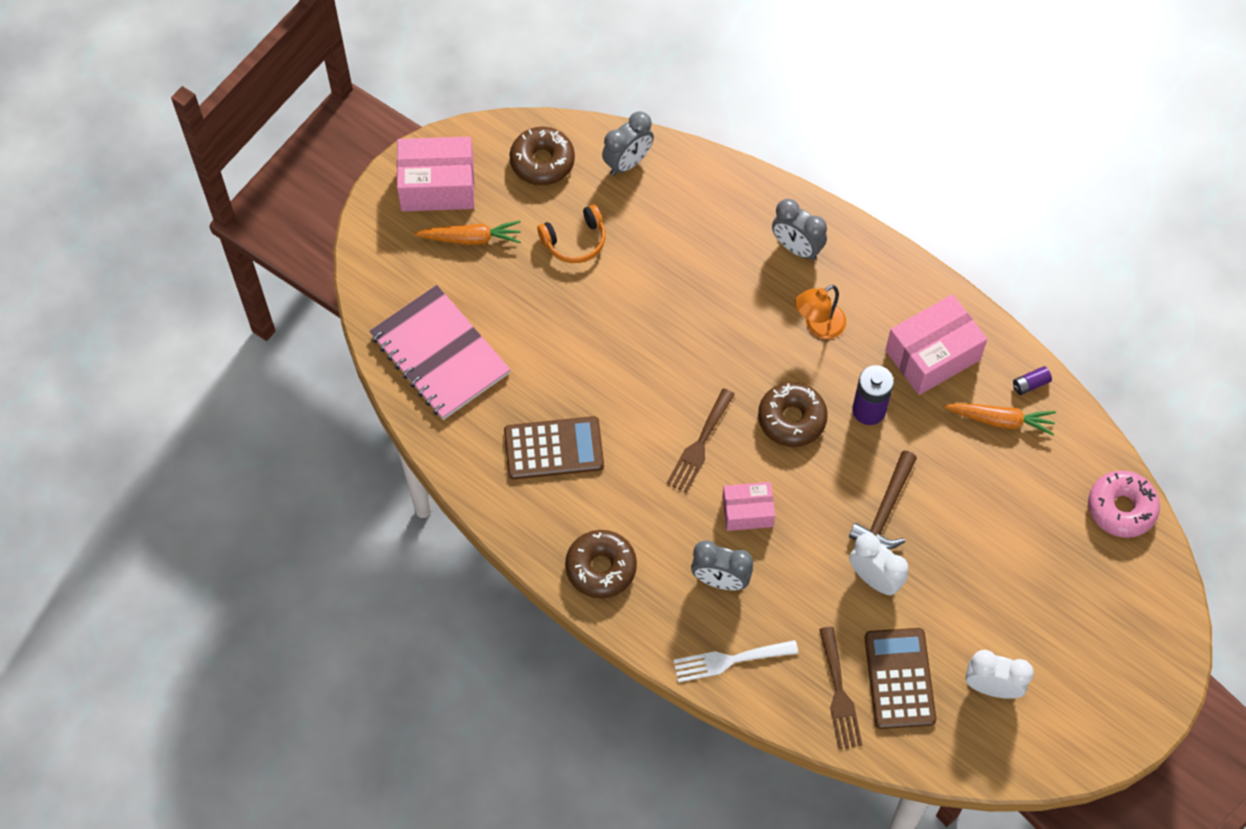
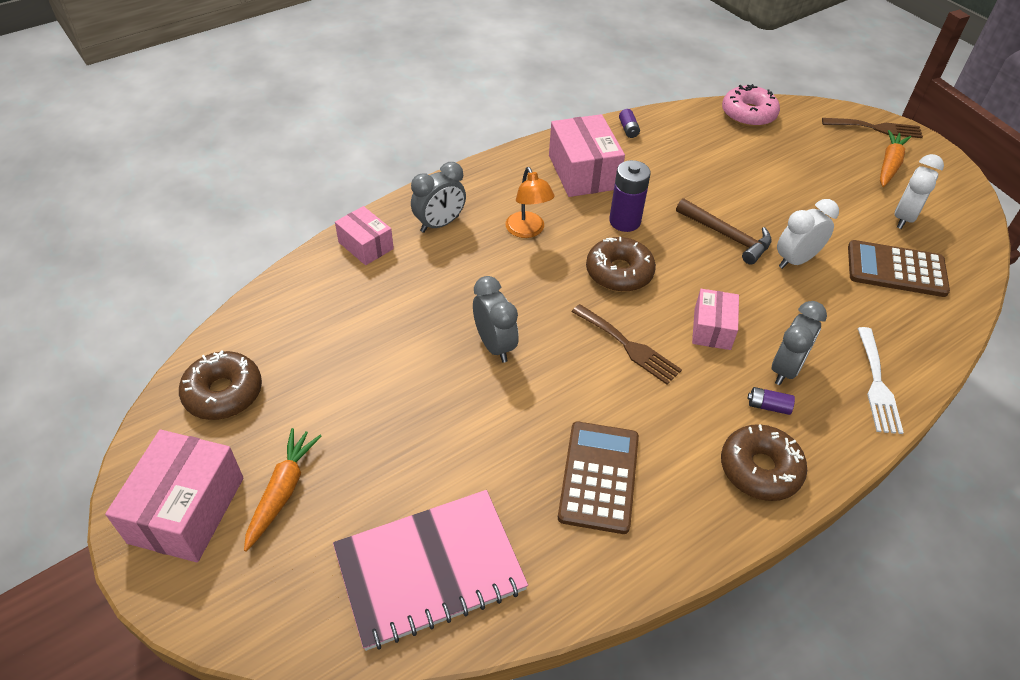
camera: 75 degrees left, 15 degrees down
(575, 241) = (342, 389): orange headphones -> none
(627, 163) = (273, 320): grey clock -> grey clock (494, 345)
(671, 569) = (768, 406): none -> purple battery
(743, 197) = (366, 245): none -> pink box
(839, 693) = (912, 312): brown fork -> brown fork (876, 128)
(1000, 420) = (656, 152): orange carrot -> orange carrot (889, 165)

